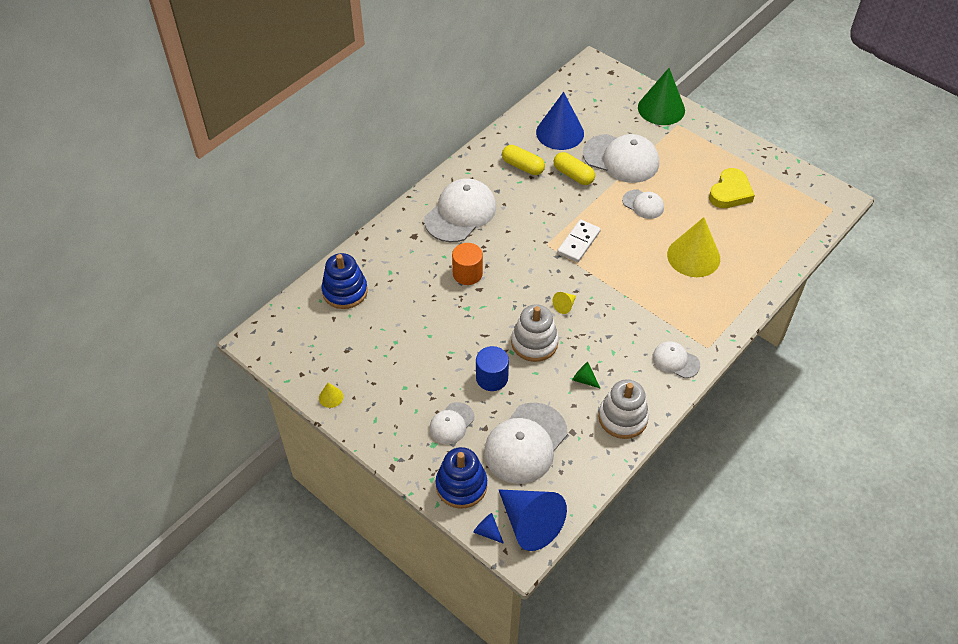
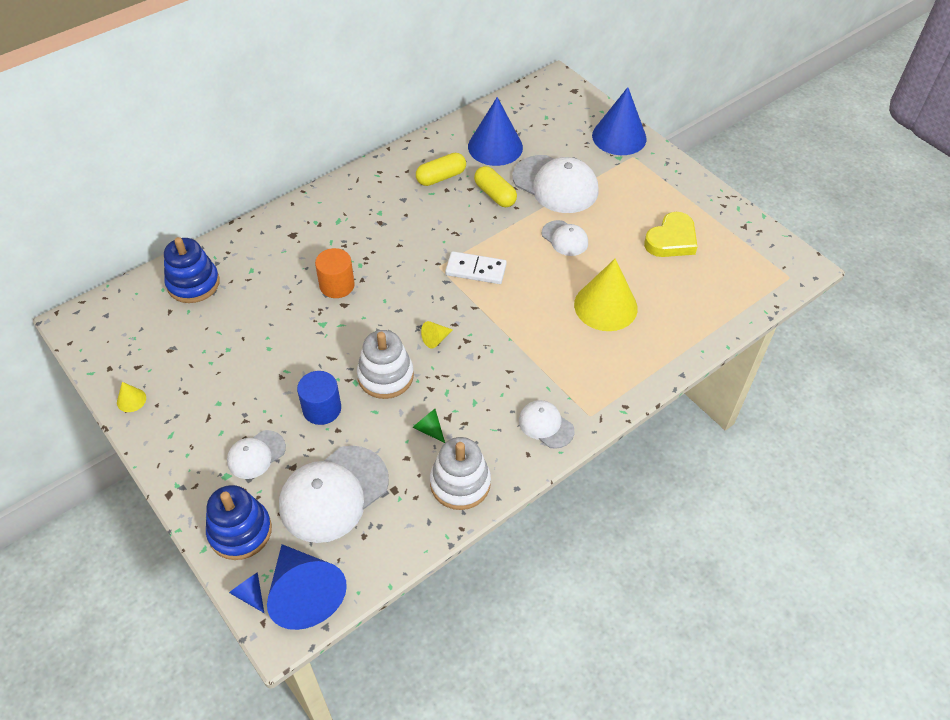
camera: 10 degrees right, 0 degrees up
(460, 213) = (353, 217): white cap -> none
(523, 166) = (441, 177): yellow capsule -> yellow capsule turned 75 degrees counterclockwise
(578, 242) = (476, 270): white domino -> white domino turned 60 degrees clockwise
(661, 109) = (619, 137): green cone -> blue cone

